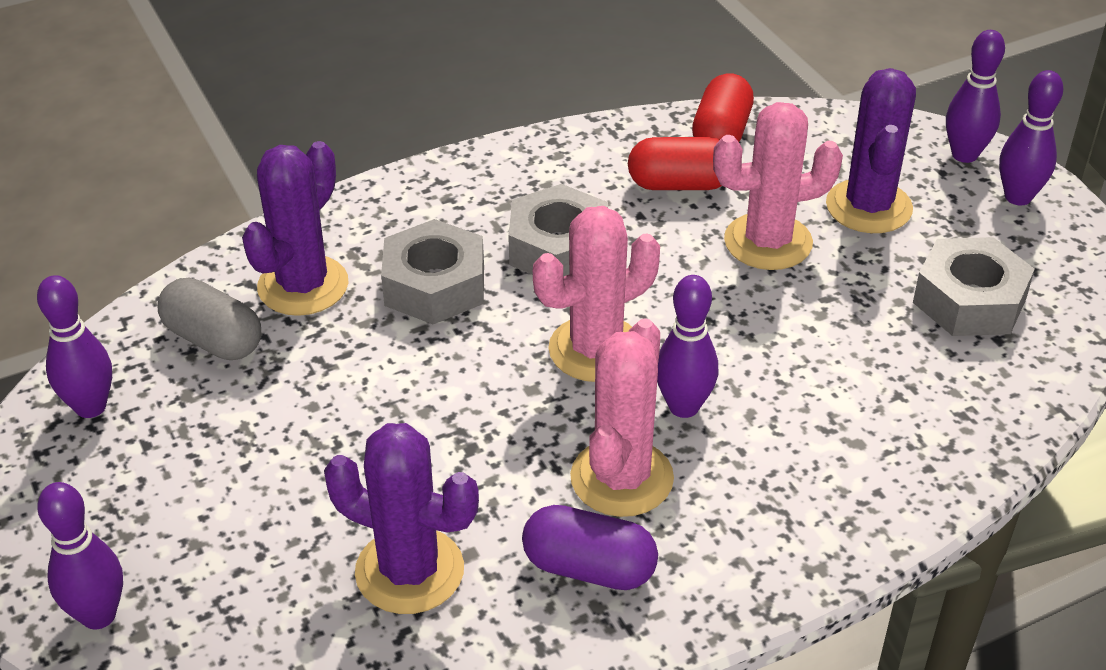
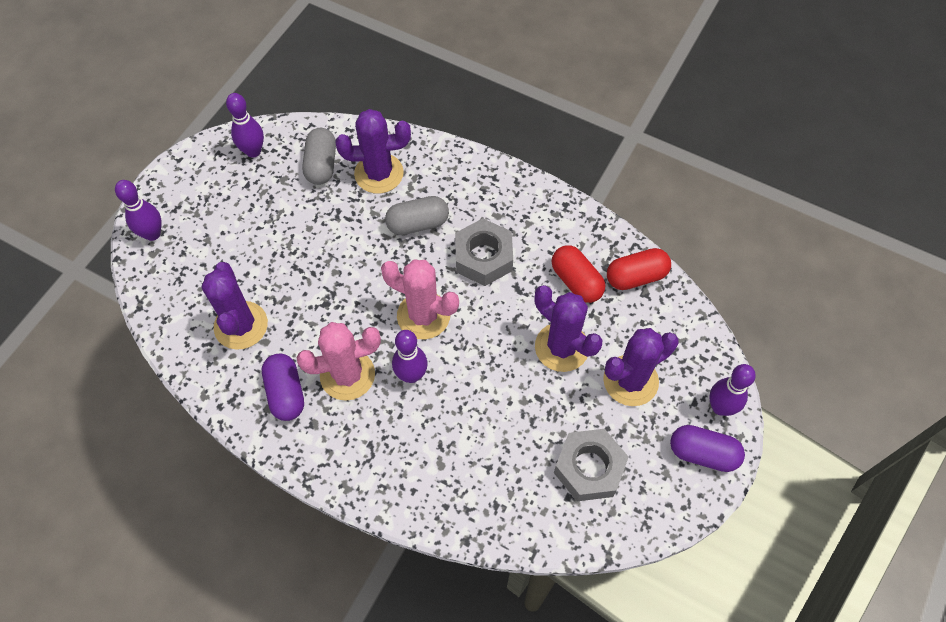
camera: 55 degrees right, 20 degrees up
(434, 285) = (418, 223): grey nut -> grey capsule
(768, 242) = (561, 347): pink cactus -> purple cactus
(1018, 197) = (703, 453): purple bowling pin -> purple capsule

